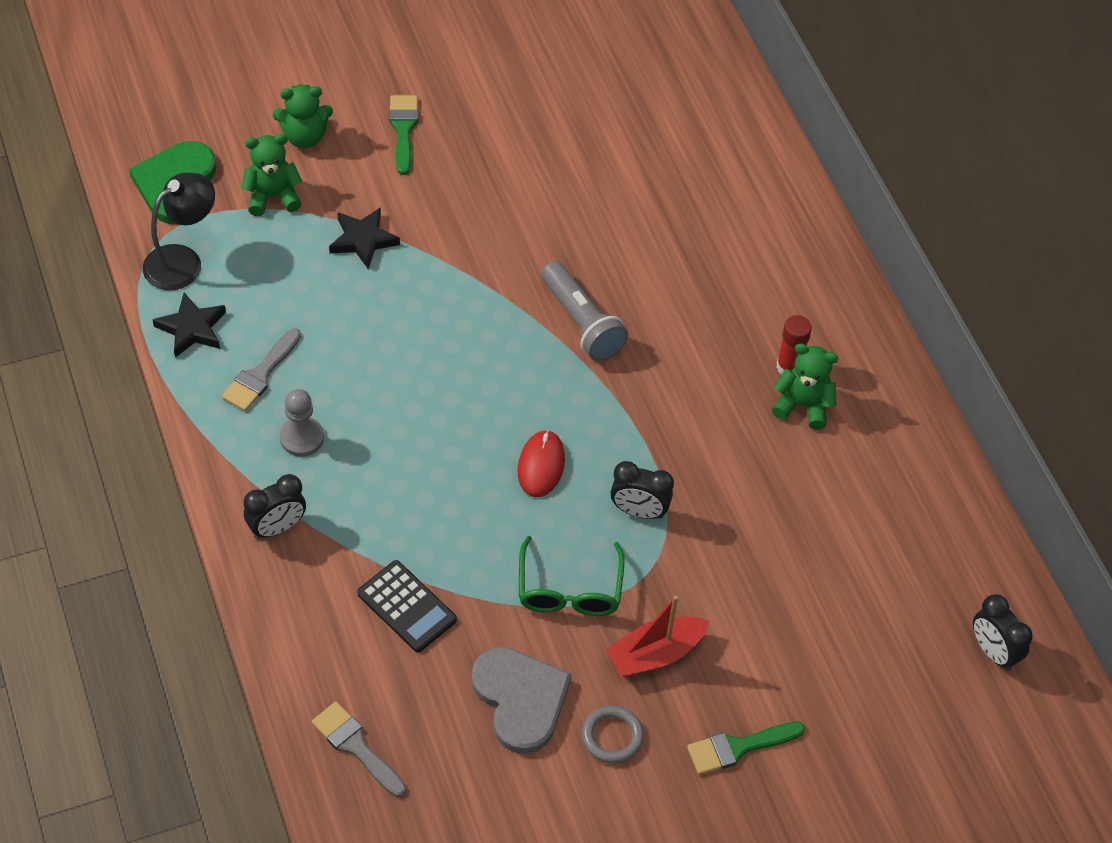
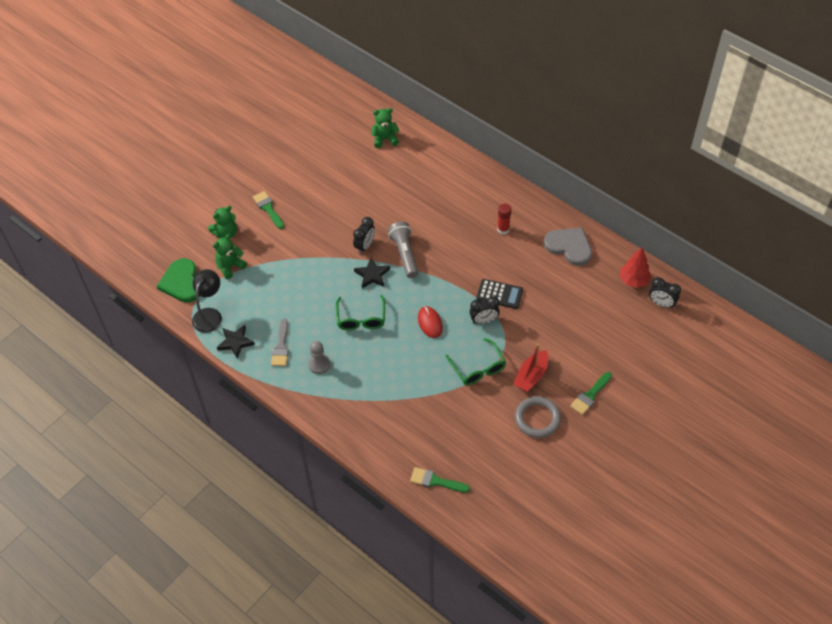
camera: 25 degrees left, 0 degrees up
(277, 528) = (336, 408): black clock -> black clock (365, 246)
(356, 746) = (435, 481): grey brush -> green brush
(363, 240) = (285, 265): black star -> black star (372, 275)
(407, 606) = (415, 411): black calculator -> black calculator (499, 294)
(427, 396) = (361, 319): none -> green glasses
(520, 699) = (490, 424): grey heart -> grey heart (569, 246)
(581, 323) = (404, 254): grey flashlight -> grey flashlight turned 135 degrees counterclockwise
(612, 736) = (537, 418): grey ring -> grey ring, size x1.53
(803, 405) = (520, 242): green teddy bear -> green teddy bear (385, 139)
(969, 582) = (633, 280): none -> red tree

